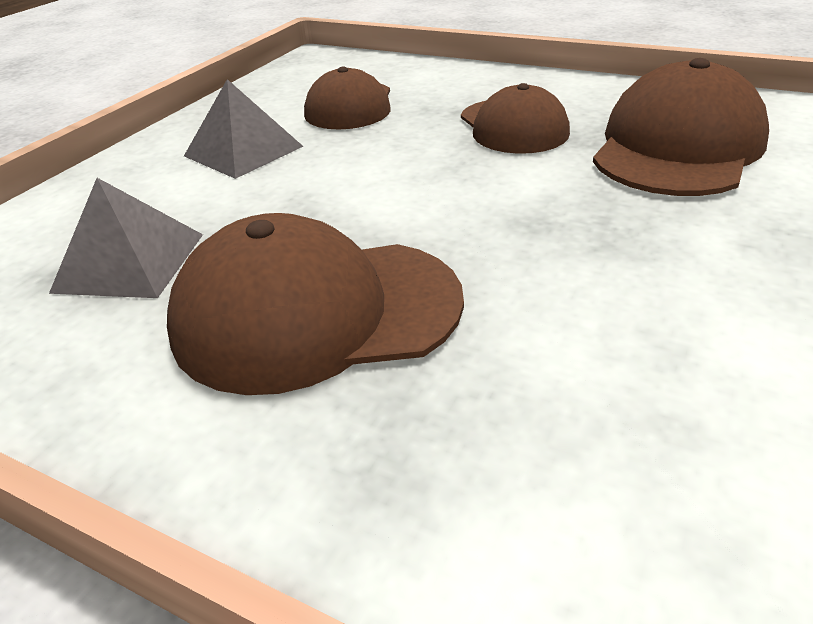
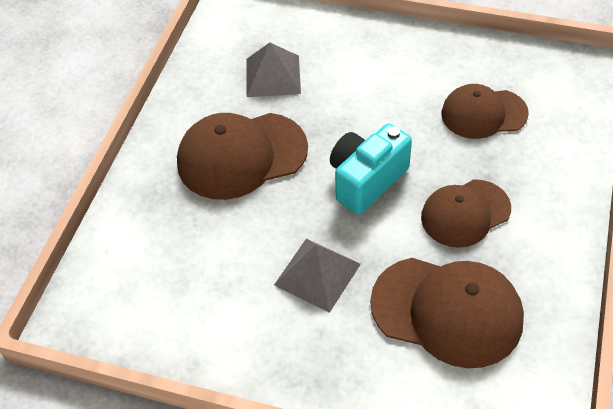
camera: 80 degrees right, 15 degrees up
(243, 151) = (399, 78): grey pyramid -> grey pyramid (317, 274)
(316, 312) = (241, 156): brown cap -> brown cap turned 90 degrees counterclockwise
(432, 187) = (366, 180): none -> turquoise camera

